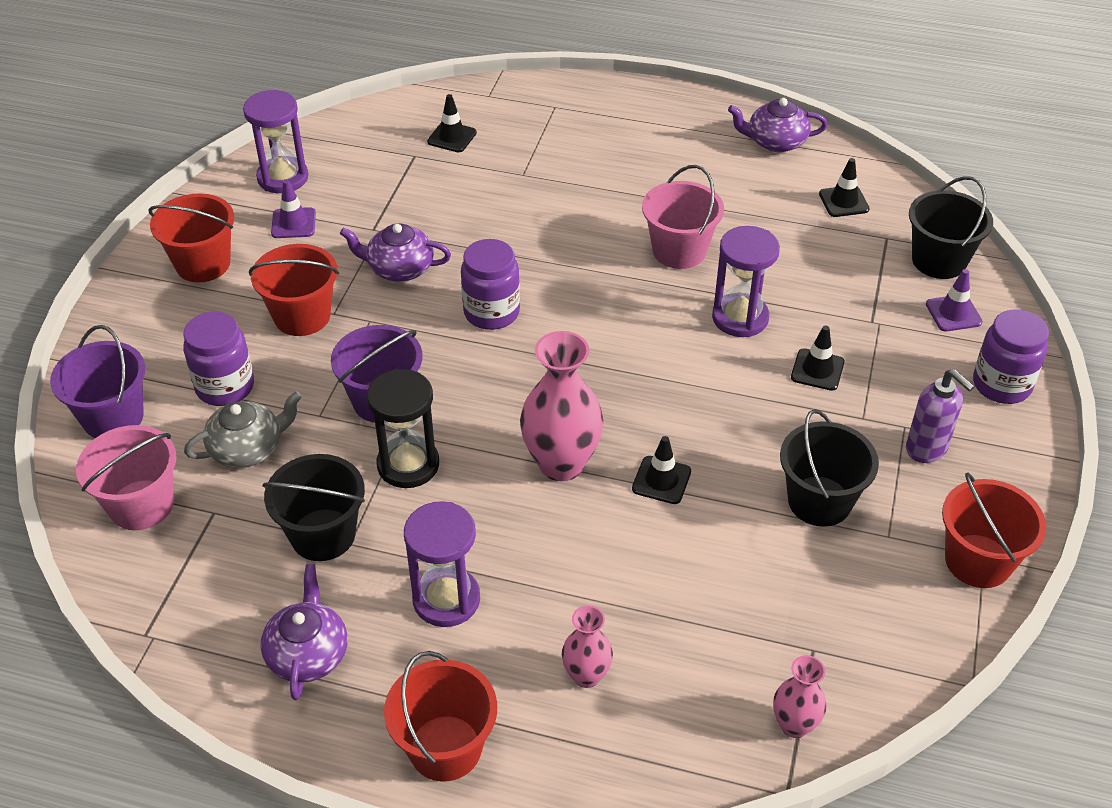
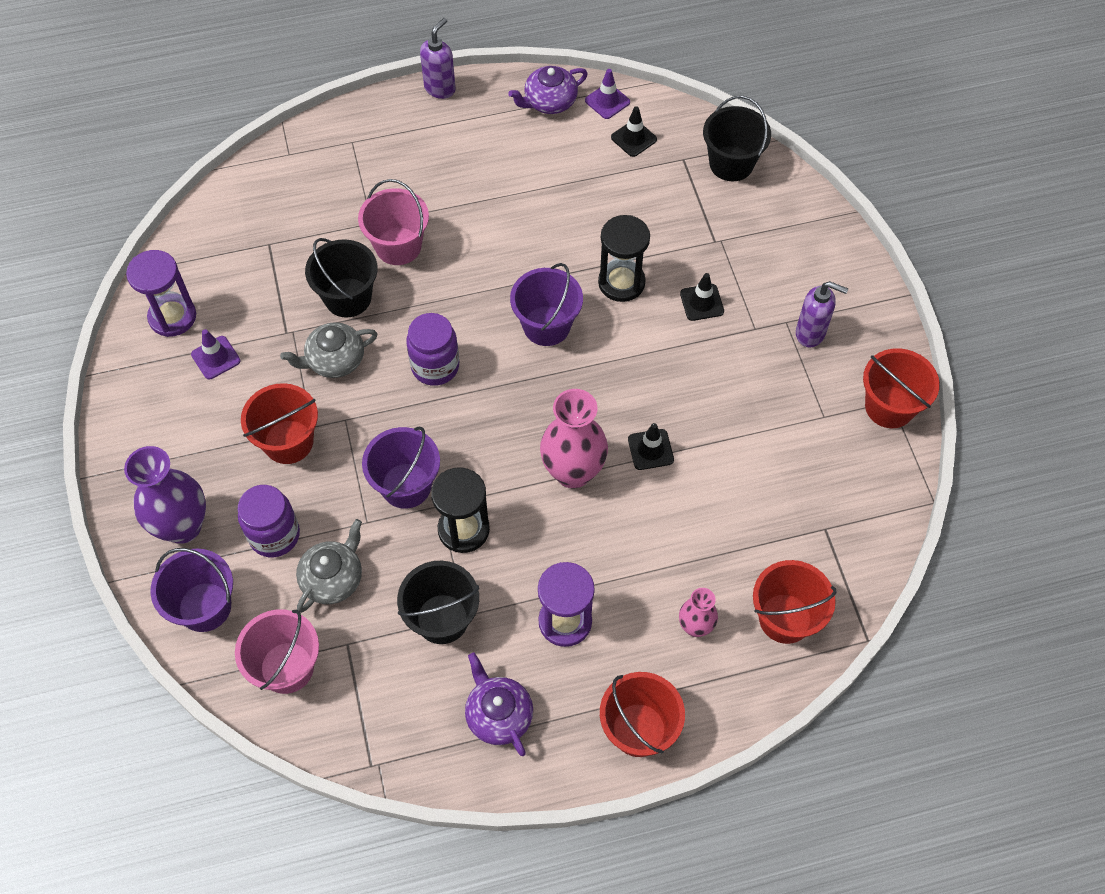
camera: 30 degrees left, 15 degrees up
(151, 343) = (183, 526): none -> purple vase
(203, 264) = (168, 432): red bucket -> red bucket (785, 618)
(399, 268) = (335, 360): purple teapot -> grey teapot
(452, 137) = (287, 211): black traffic cone -> none
(631, 324) = (546, 326): none -> purple bucket
(672, 95) = (440, 88): none -> purple soap dispenser
(679, 251) = (540, 241): pink bucket -> pink bucket (398, 246)
(740, 318) = (621, 282): purple hourglass -> black hourglass
(794, 725) = (845, 589): pink vase -> none
(819, 501) = (765, 412): black bucket -> black bucket (348, 297)
(953, 313) = (766, 207): purple traffic cone -> purple traffic cone (607, 101)
(1001, 385) = (830, 255): purple jar -> none

